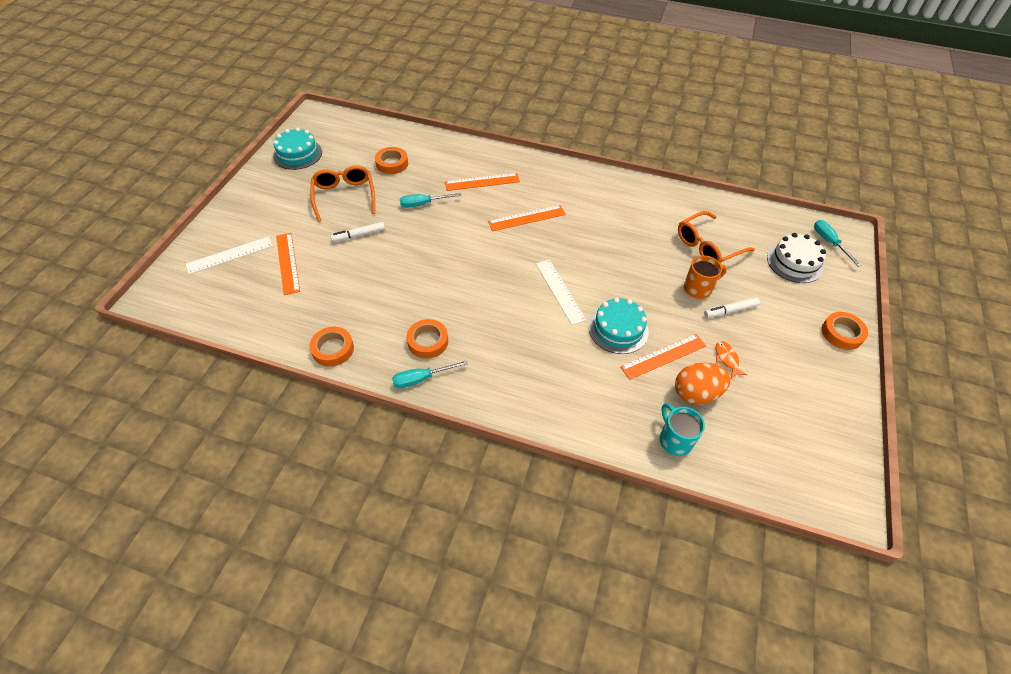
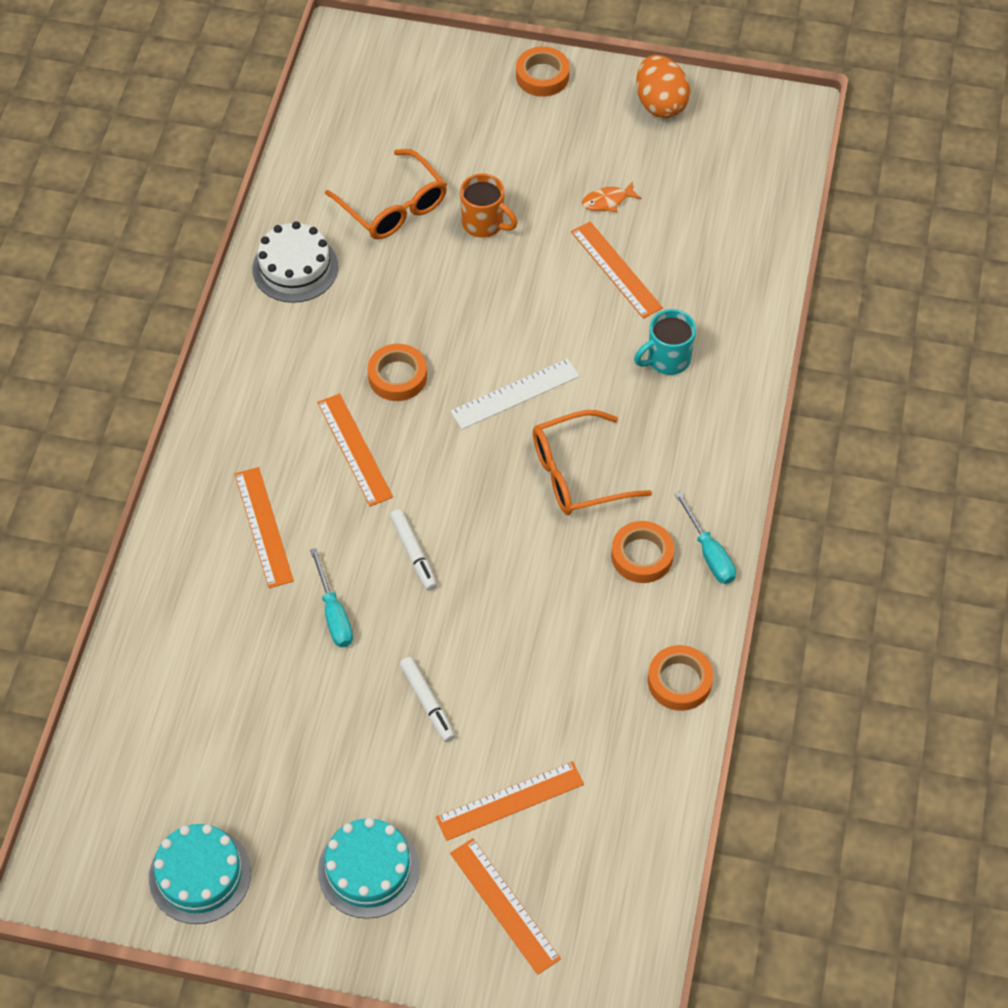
camera: 95 degrees left, 5 degrees up
(230, 255) = (505, 905): white ruler -> orange ruler
(344, 196) = (325, 752): orange glasses -> orange glasses (577, 473)
(392, 164) = (220, 688): orange tape -> orange tape (397, 376)
(618, 329) = (577, 320): turquoise cake -> turquoise cake (368, 869)
(674, 440) = (744, 263): turquoise mug -> turquoise mug (667, 359)
(696, 393) = (670, 237): orange egg -> orange egg (660, 104)
(698, 289) = (484, 223): orange mug -> orange mug turned 150 degrees clockwise
(730, 310) = (520, 189): white marker -> white marker (413, 553)
(794, 262) = (414, 107): white cake -> white cake (295, 268)
(829, 242) = (366, 62): turquoise screwdriver -> none

